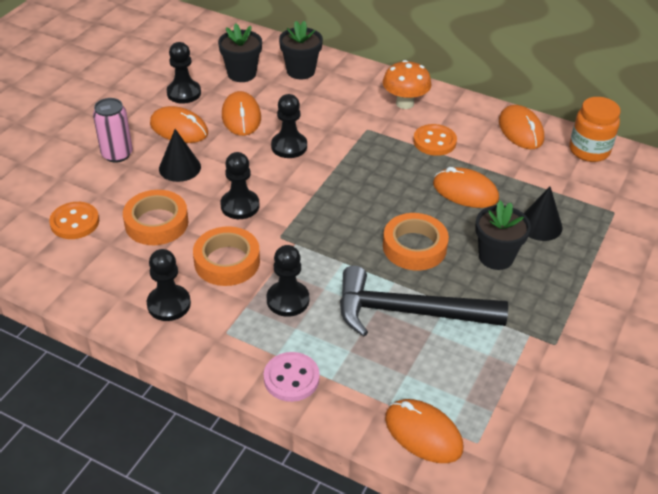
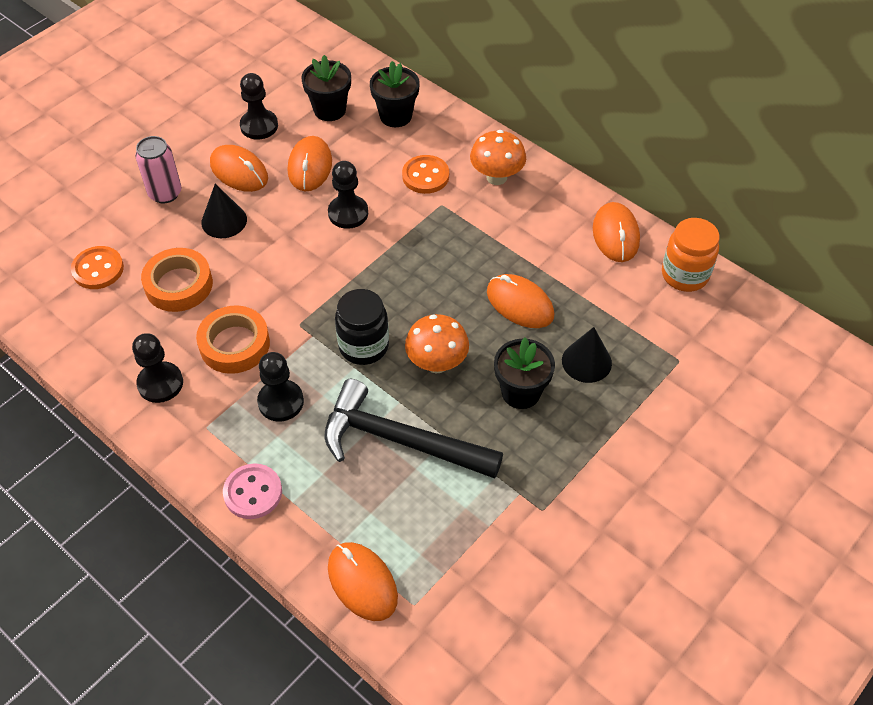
camera: 15 degrees right, 10 degrees up
(240, 206) = (270, 279): black pawn -> none
(344, 244) = (363, 346): none -> black jar
(414, 247) = (437, 363): orange tape -> orange mushroom
(434, 141) = (511, 233): orange button -> orange button (425, 176)

